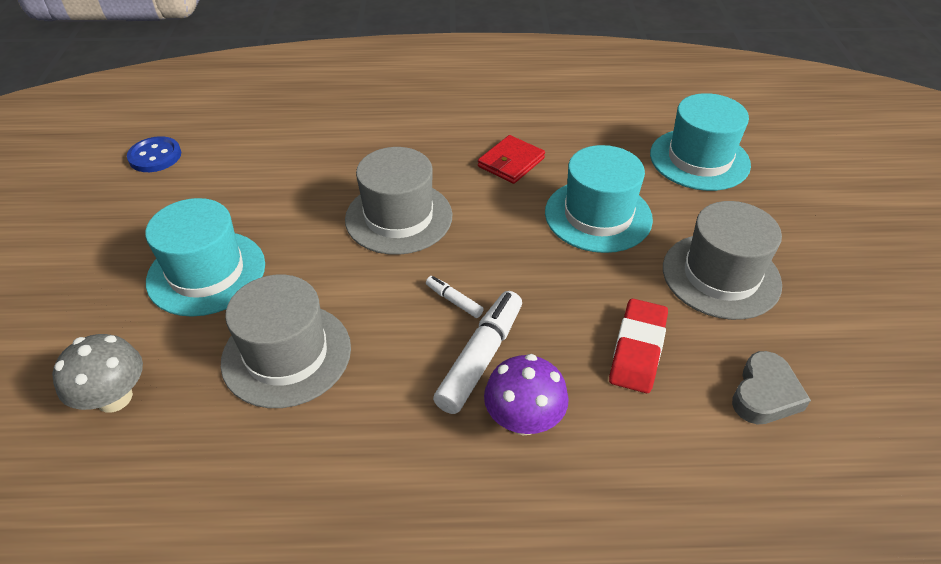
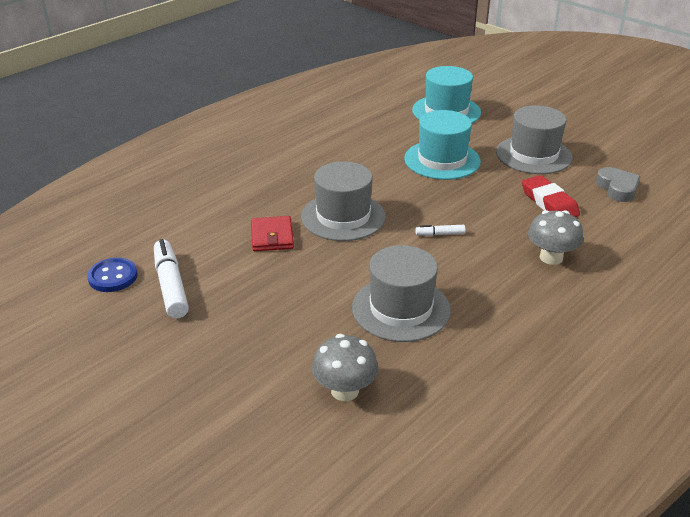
camera: 45 degrees left, 10 degrees down
(206, 273) = (281, 307): turquoise hat -> none
(480, 358) = (493, 248): white marker -> white marker (171, 286)
(511, 162) = (356, 159): red wallet -> red wallet (272, 236)
(523, 420) = (551, 257): purple mushroom -> grey mushroom

